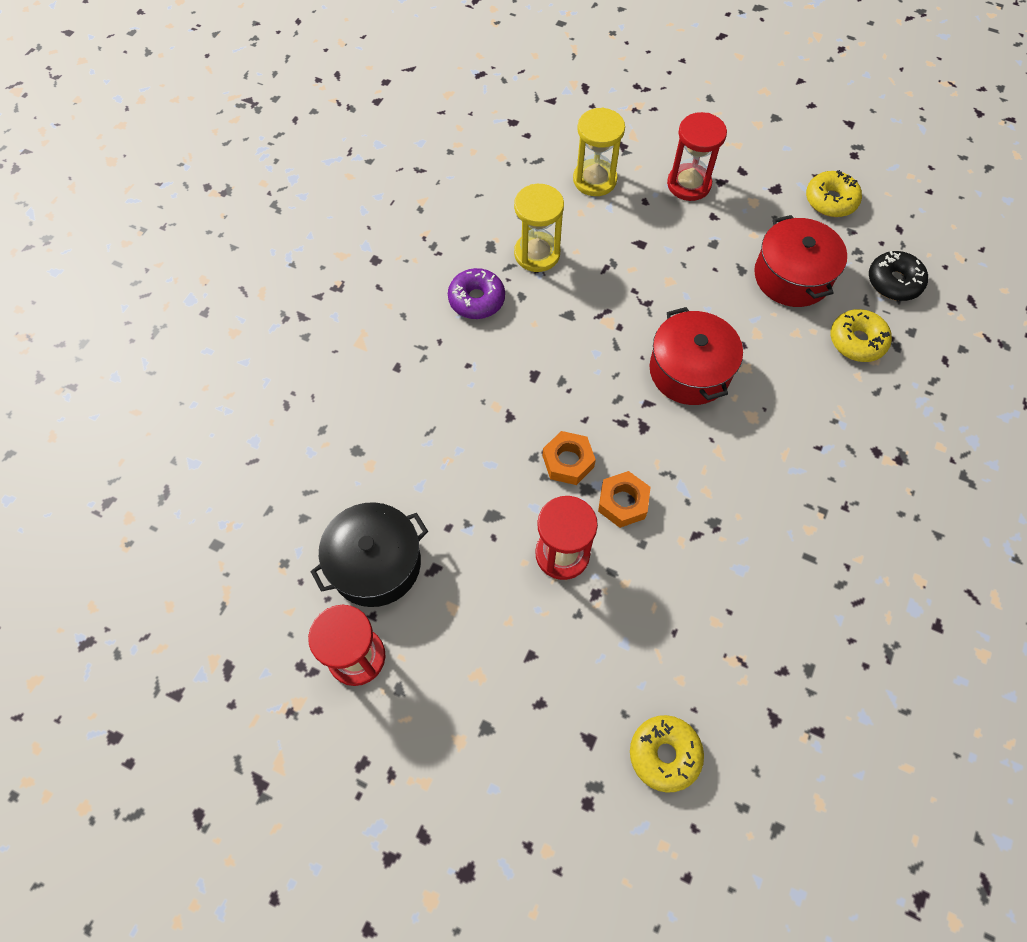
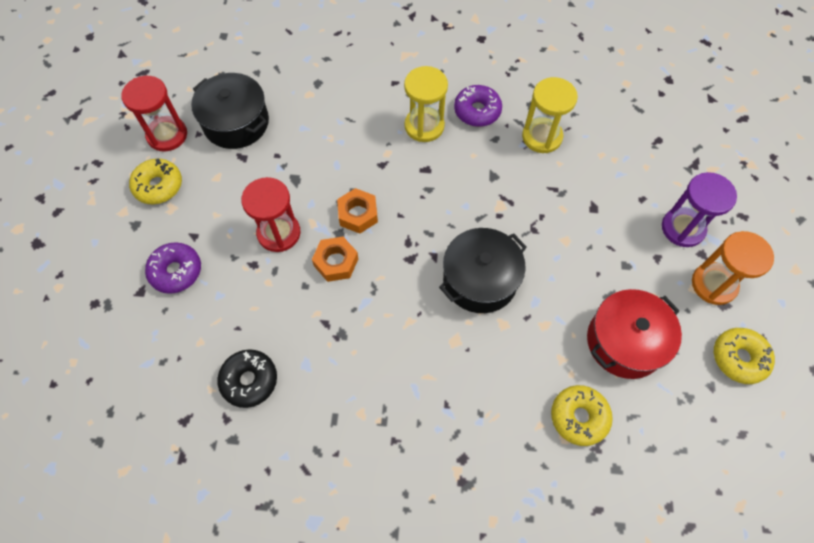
camera: 70 degrees right, 0 degrees up
(575, 688) = (176, 271): none -> purple donut
(594, 180) = (643, 155): yellow hourglass -> yellow hourglass (424, 126)
(664, 754) = (139, 345): yellow donut -> yellow donut (158, 186)
(689, 184) = (682, 228): red hourglass -> purple hourglass
(690, 370) = (480, 279): red pot -> black pot
(754, 187) = (713, 284): none -> orange hourglass
(894, 282) = (669, 440): black donut -> black donut (249, 380)

